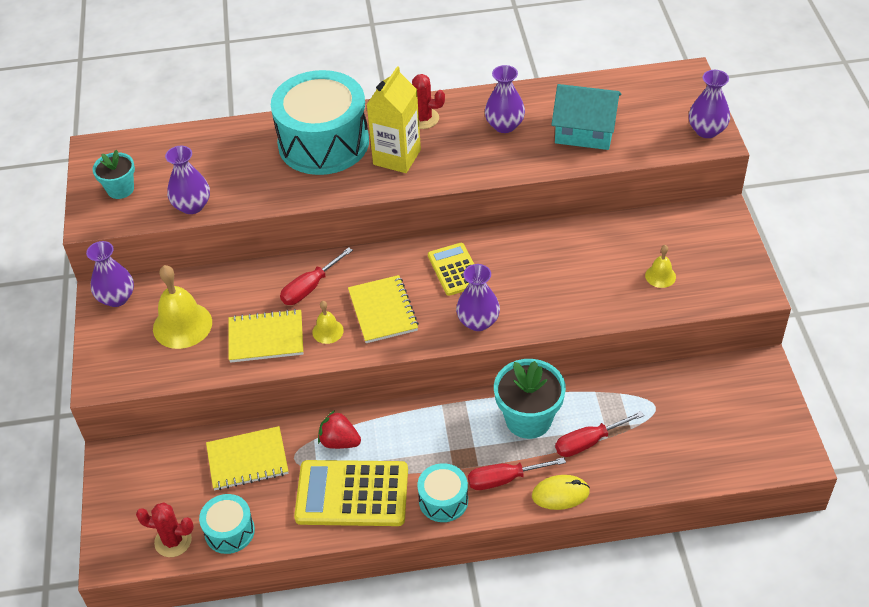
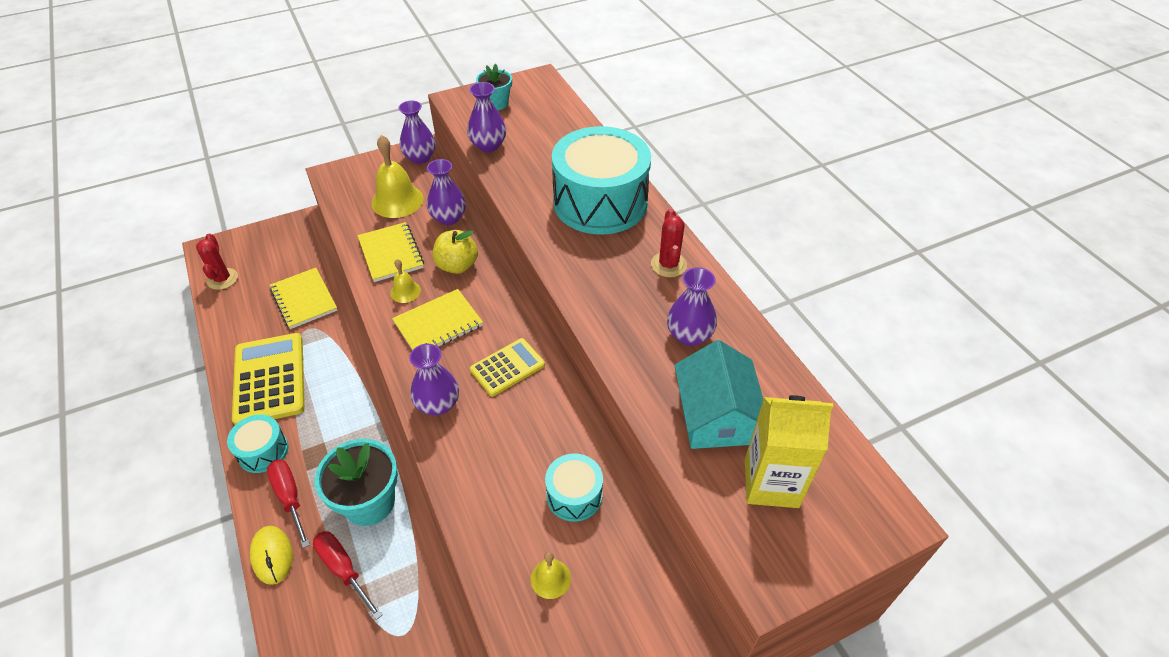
camera: 70 degrees right, 0 degrees up
(229, 531) = (231, 309): turquoise drum -> turquoise drum (574, 495)
(310, 287) = (457, 265): red screwdriver -> yellow apple
(339, 442) = (328, 355): red strawberry -> none
(397, 157) = (600, 258): yellow carton -> yellow carton (771, 483)
(706, 130) = (783, 565): purple vase -> purple vase (448, 218)

